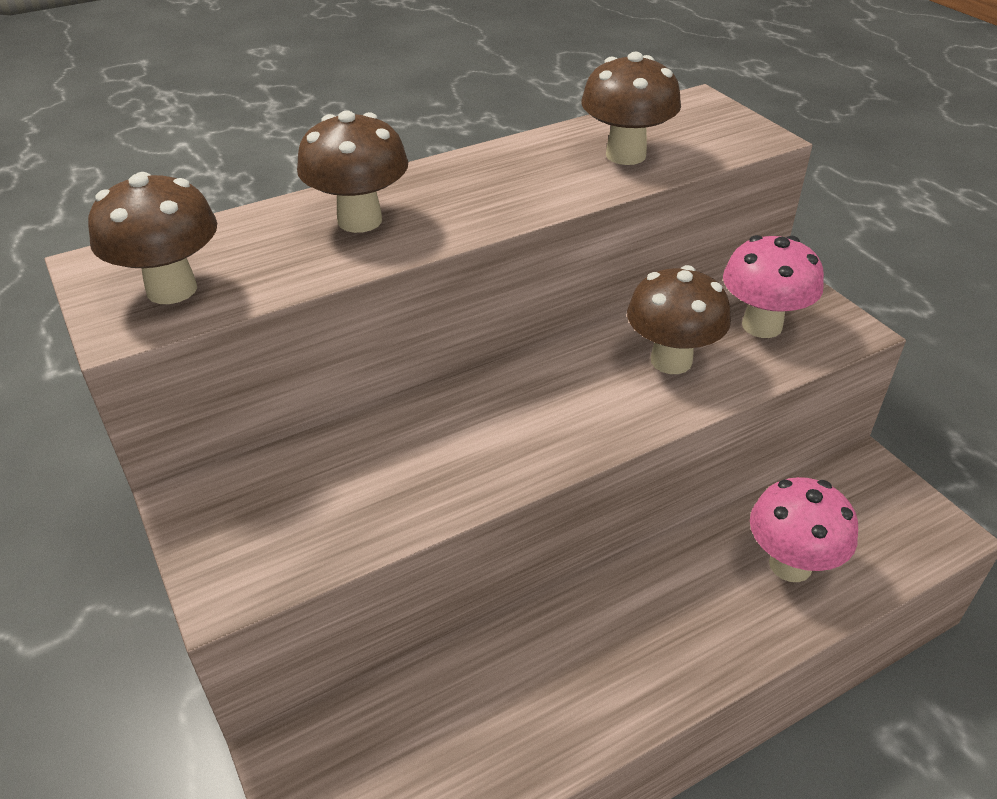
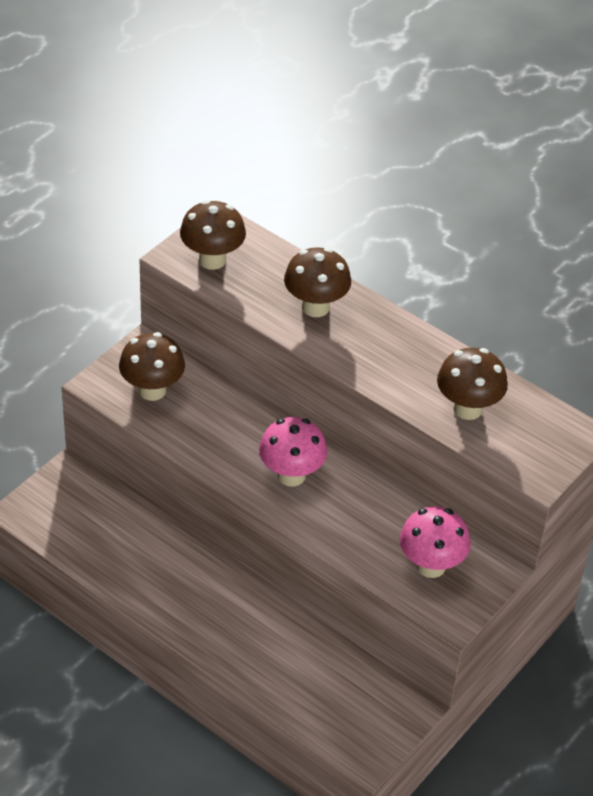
camera: 65 degrees right, 5 degrees up
(671, 360) = (365, 523): brown mushroom -> brown mushroom (152, 390)
(790, 565) = (295, 670): pink mushroom -> pink mushroom (291, 475)

